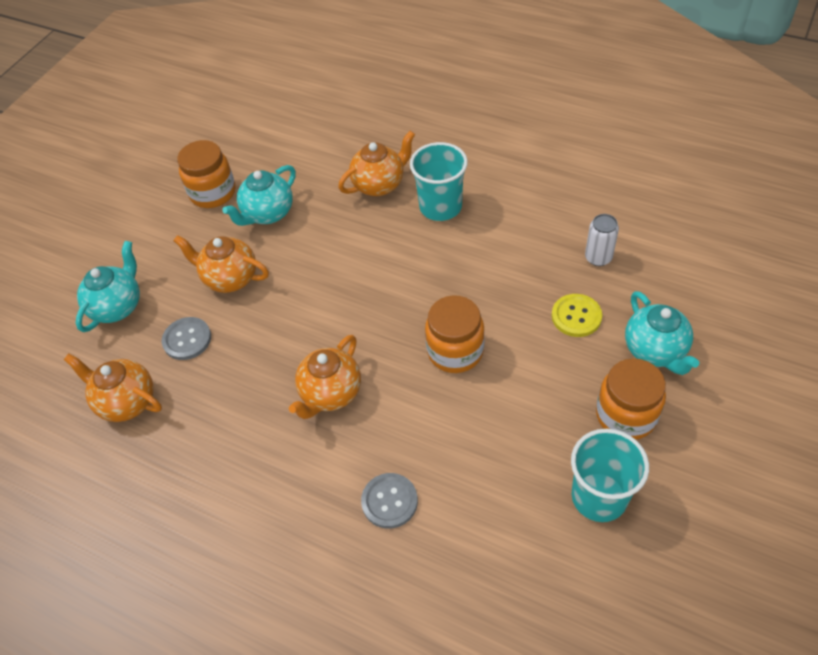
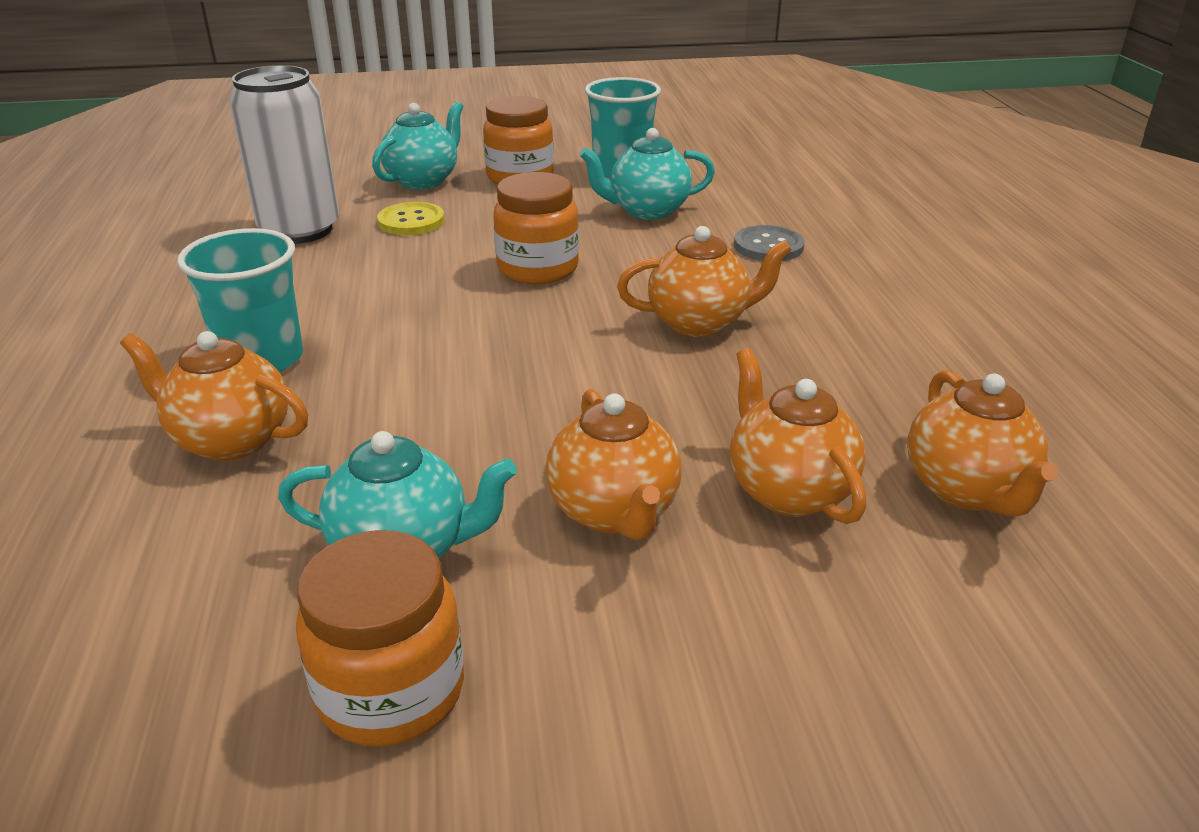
camera: 130 degrees left, 20 degrees down
(118, 306) = (847, 639): turquoise teapot -> turquoise teapot (647, 211)
(187, 339) = (788, 490): grey button -> orange teapot
(598, 257) = (300, 230): white can -> white can, size x2.06

